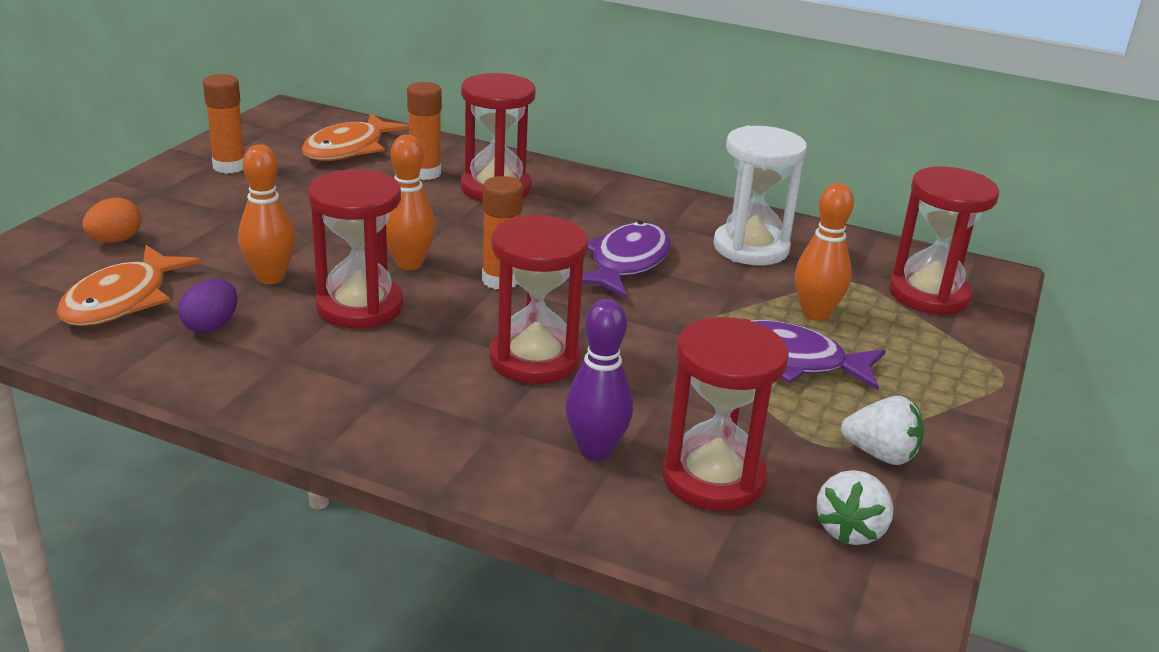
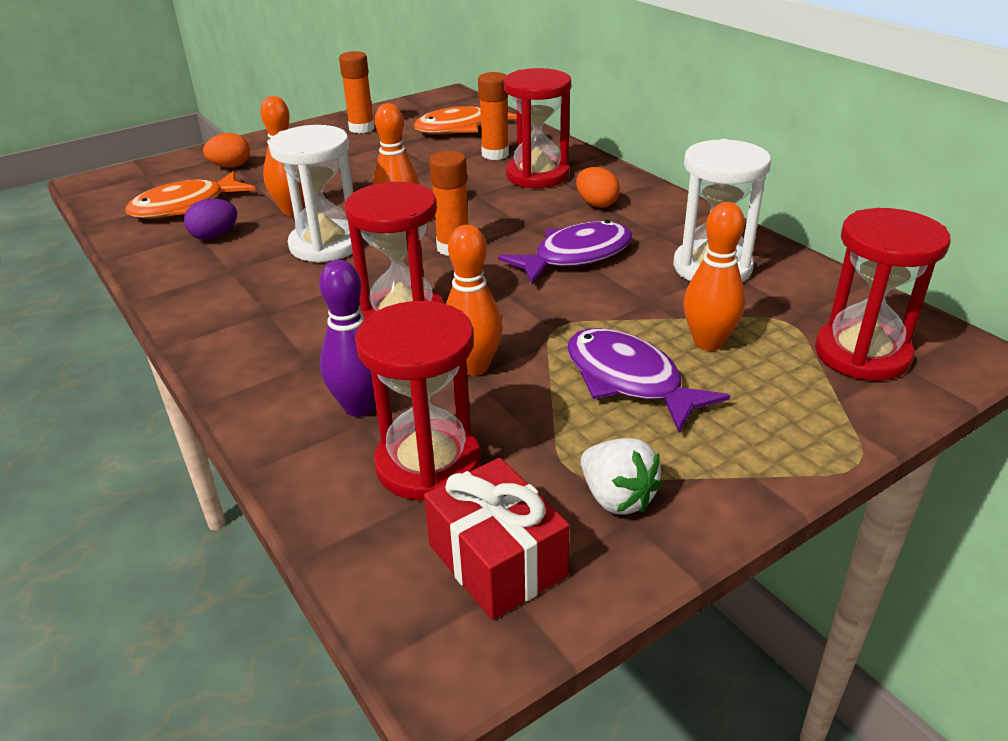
camera: 35 degrees right, 5 degrees up
(360, 307) = (326, 245): red hourglass -> white hourglass
(587, 208) = (596, 204): none -> orange egg
(654, 386) = (474, 367): none -> orange bowling pin
(850, 530) = (497, 560): white strawberry -> red gift

